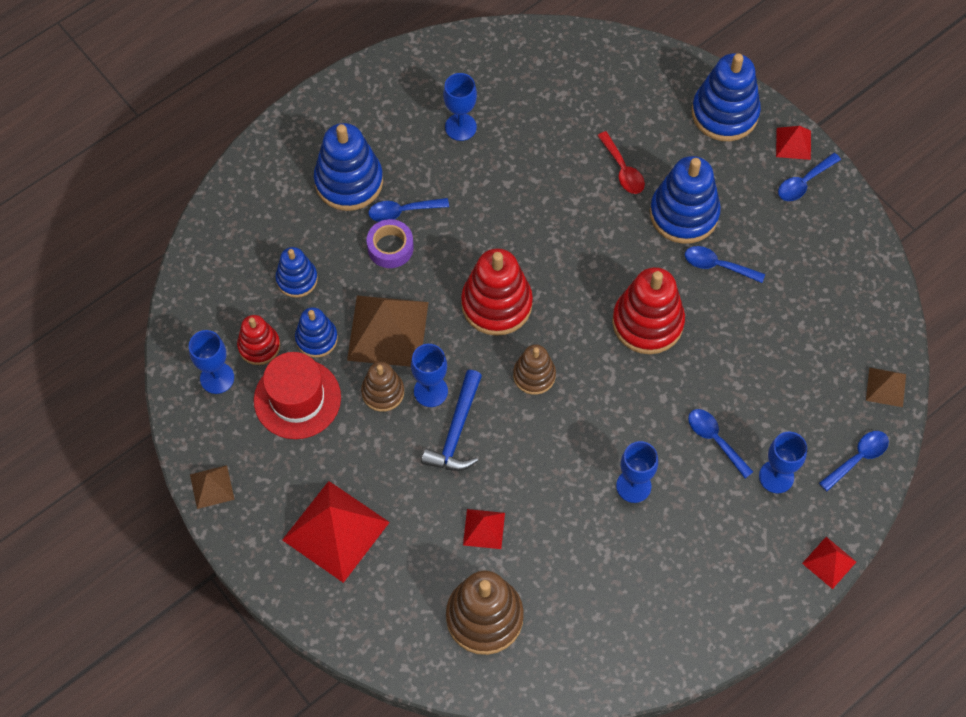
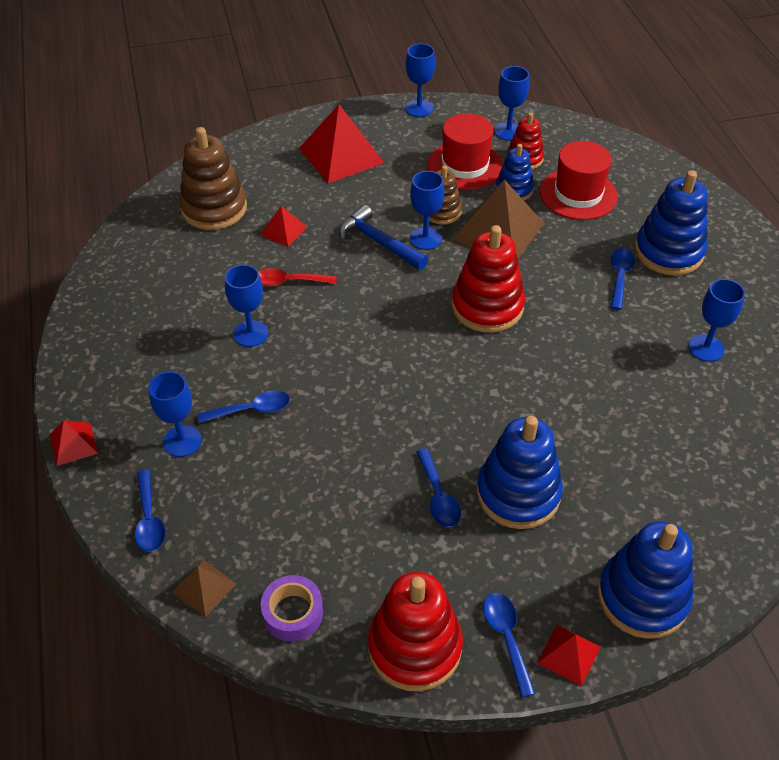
camera: 115 degrees right, 15 degrees down
(212, 487) = (419, 108): brown pyramid -> blue goblet
(297, 279) = (578, 194): blue stacking toy -> red hat
(390, 247) = (583, 257): purple tape -> purple tape (293, 613)
(534, 375) = (400, 307): brown stacking toy -> none
(623, 170) = (599, 461): red spoon -> red spoon (289, 282)
(647, 322) = (405, 409): red stacking toy -> red stacking toy (414, 647)
(717, 265) = (438, 496): blue spoon -> blue spoon turned 120 degrees clockwise

